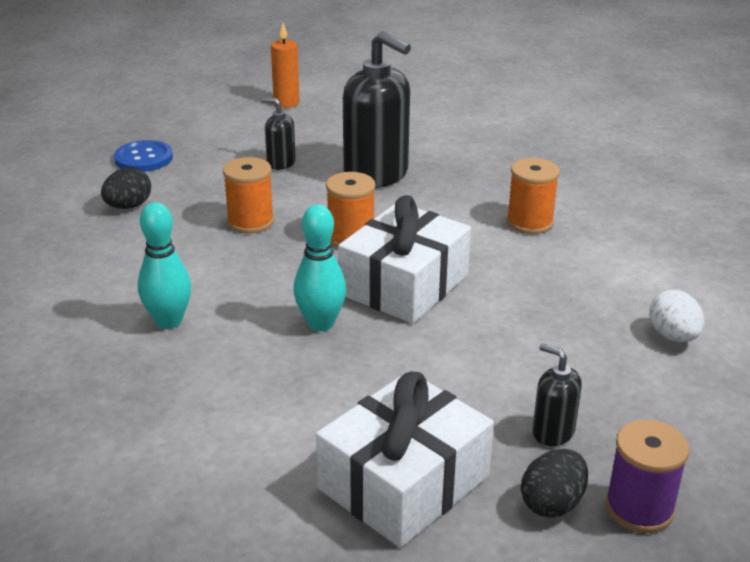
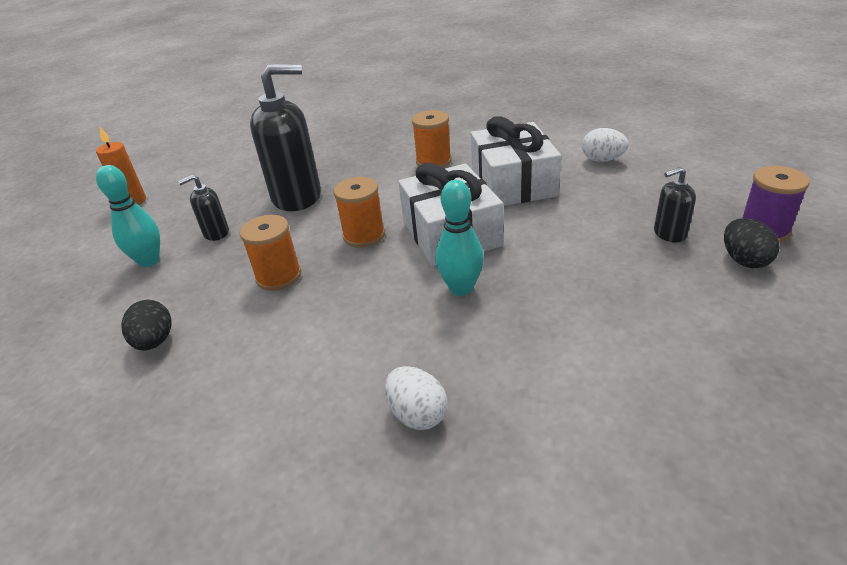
camera: 50 degrees left, 5 degrees up
(142, 361) = (417, 414): none -> white egg
(143, 158) = (89, 305): blue button -> none
(169, 321) = (372, 375): turquoise bowling pin -> turquoise bowling pin (149, 261)
(404, 483) = (689, 315): white gift -> white gift (513, 183)

